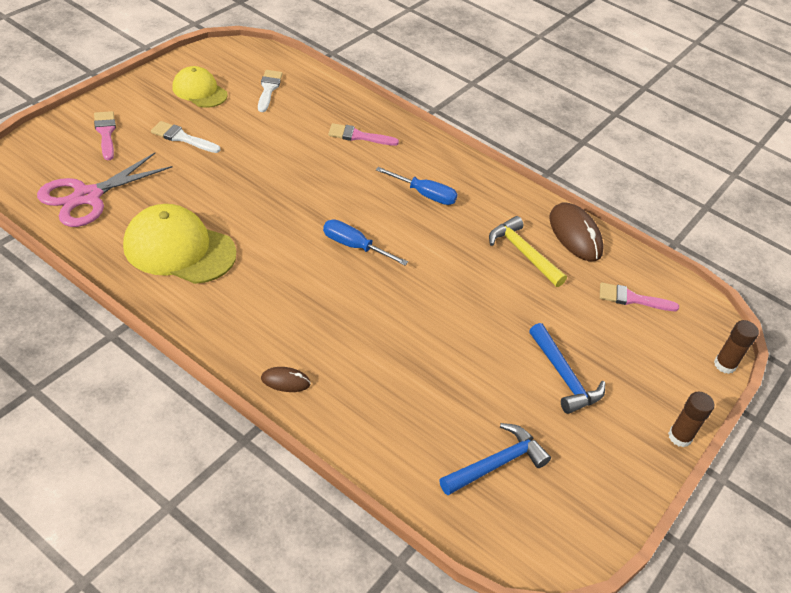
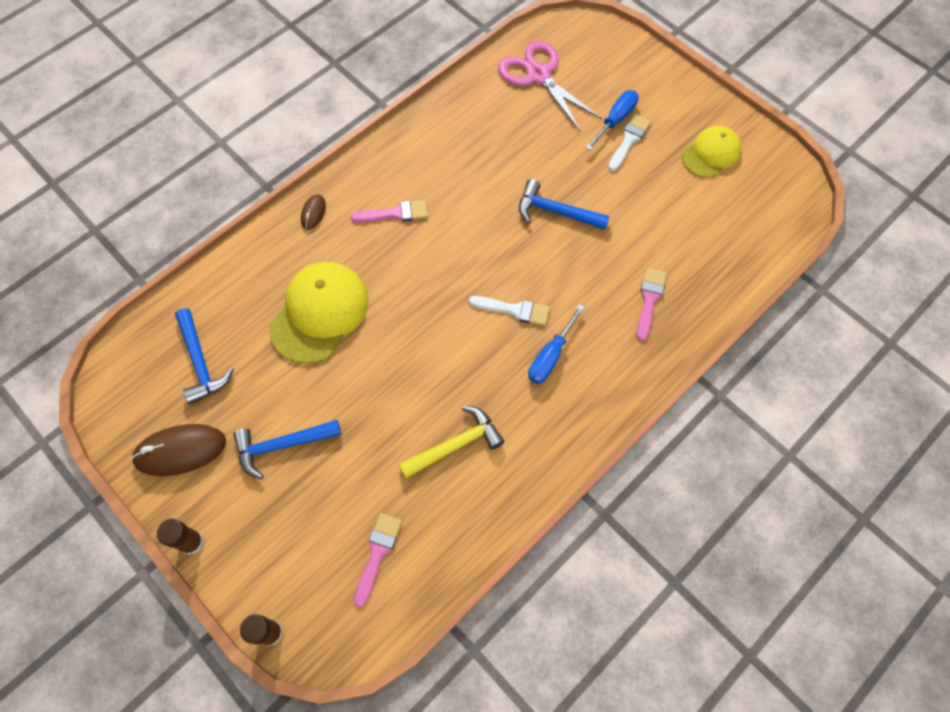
camera: 105 degrees right, 20 degrees up
(105, 133) = (630, 82): pink brush -> pink brush (395, 213)
(179, 249) = (471, 140): yellow cap -> yellow cap (320, 313)
(268, 89) = (726, 216): white brush -> white brush (514, 310)
(270, 188) = (556, 212): none -> blue hammer
(354, 246) = (470, 278): blue screwdriver -> blue screwdriver (615, 120)
(575, 235) = (483, 514): brown mouse -> brown mouse (180, 451)

